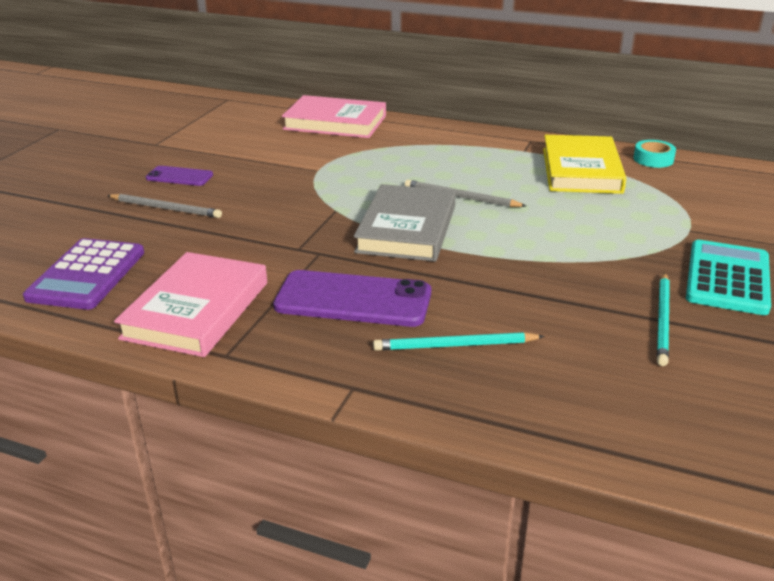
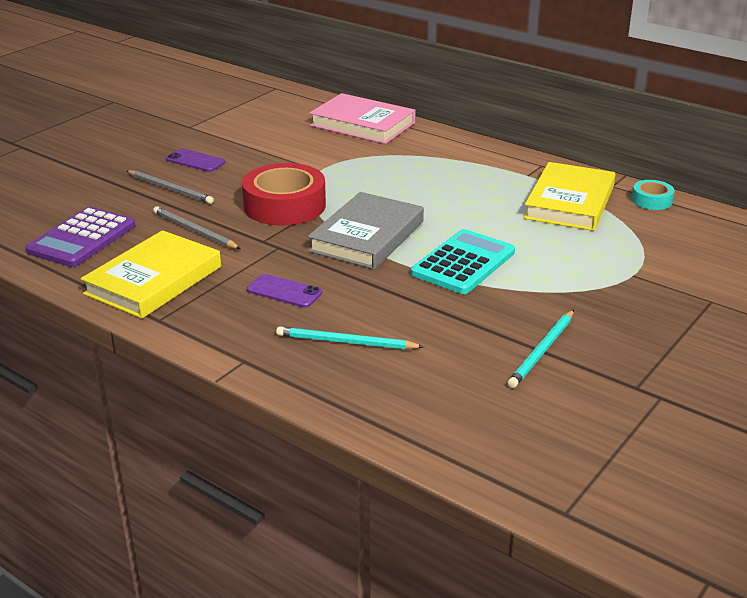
camera: 15 degrees right, 0 degrees up
(196, 310) = (153, 280): pink book -> yellow book
(301, 209) = (284, 205): none -> red tape
(353, 300) = (284, 291): purple phone -> purple phone, size x0.54
(461, 197) = (435, 213): grey pencil -> grey pencil (194, 231)
(728, 278) = (633, 324): turquoise calculator -> turquoise calculator (463, 263)

